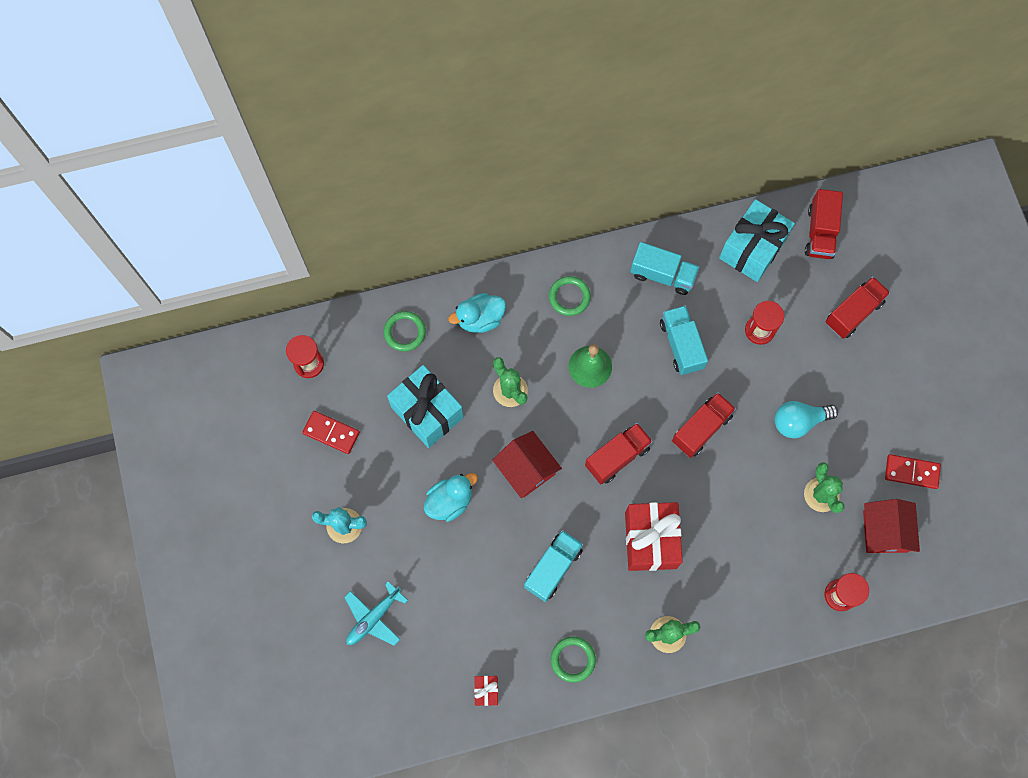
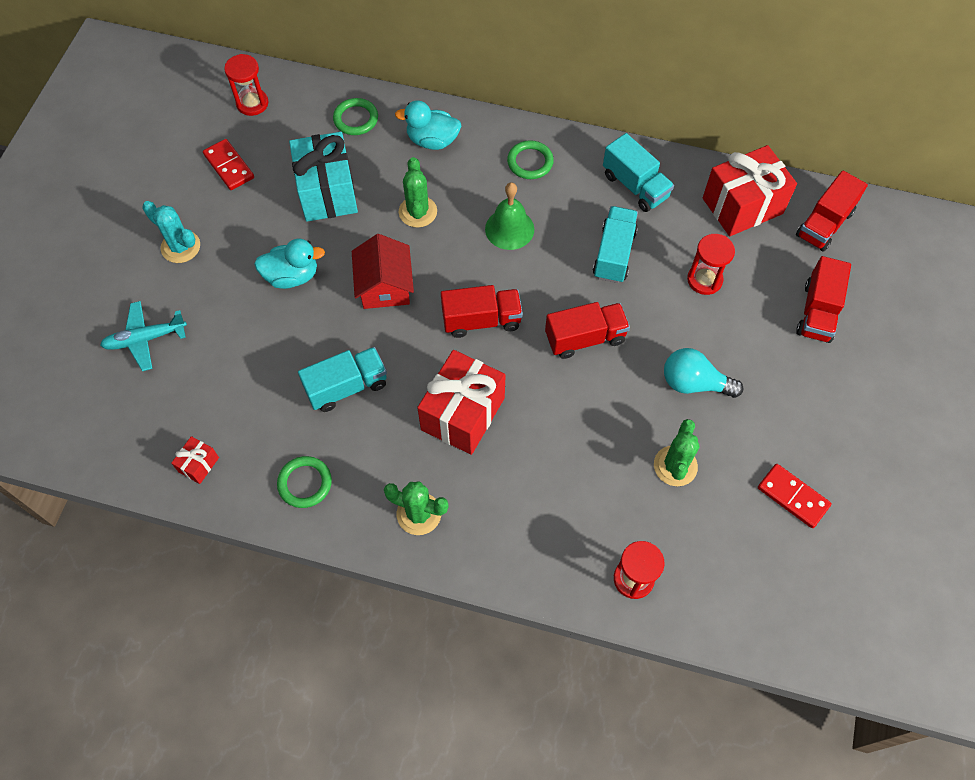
camera: 30 degrees right, 10 degrees down
(752, 249) = (742, 206): turquoise gift -> red gift
(853, 313) = (817, 312): red truck -> red truck turned 120 degrees clockwise
(884, 531) = (725, 540): red house -> none

